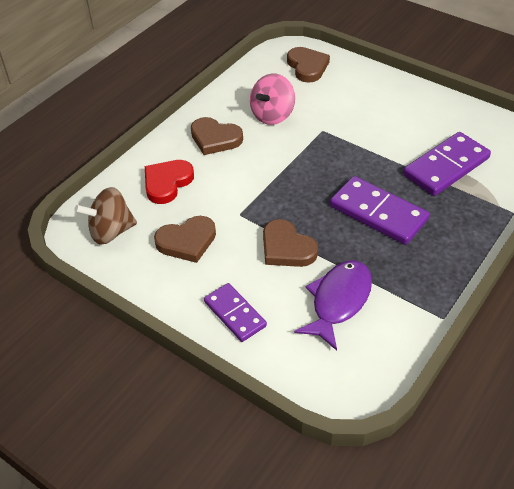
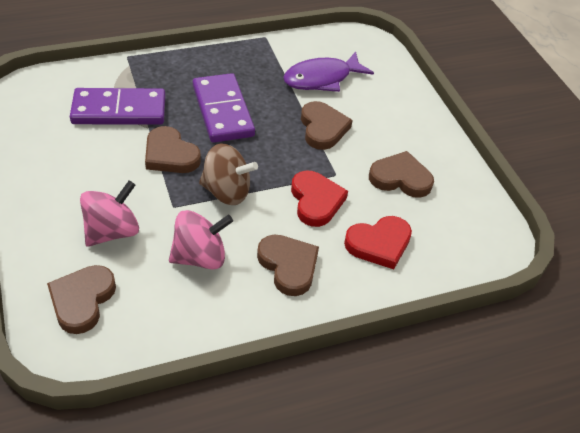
camera: 150 degrees left, 0 degrees up
(111, 231) = (465, 226): brown spinning top -> brown spinning top (226, 192)
(234, 314) = (403, 110): purple domino -> none
(235, 186) = (316, 201): none -> red heart
(337, 100) = (112, 231): none -> pink spinning top
(368, 158) = (170, 155): none -> brown heart

